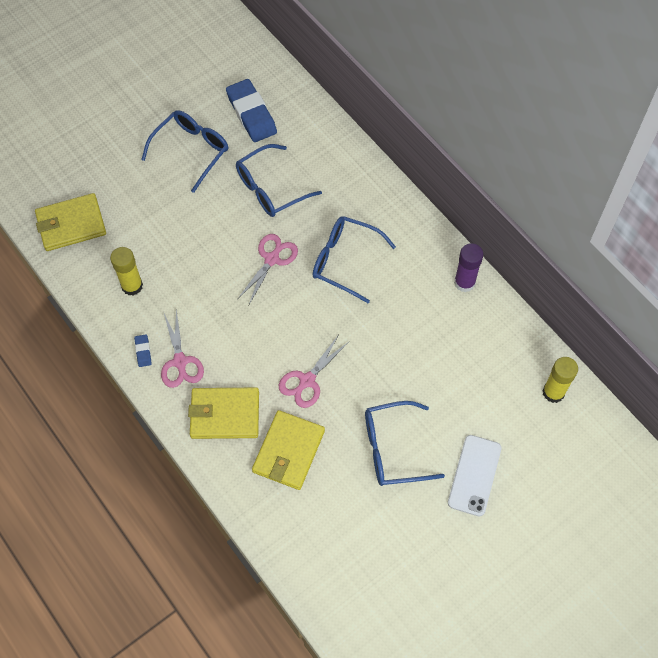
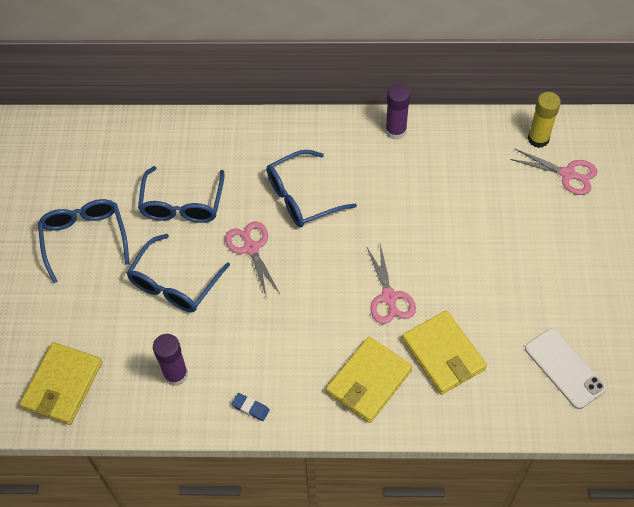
camera: 50 degrees left, 5 degrees down
(132, 286) = (176, 374): yellow glue stick -> purple glue stick
(180, 362) = (287, 384): pink scissors -> pink scissors (567, 174)
(251, 114) = (95, 170): blue eraser -> none
(393, 449) = (501, 276): blue glasses -> blue glasses (175, 283)
(474, 475) = (567, 236): white phone -> white phone (564, 368)

